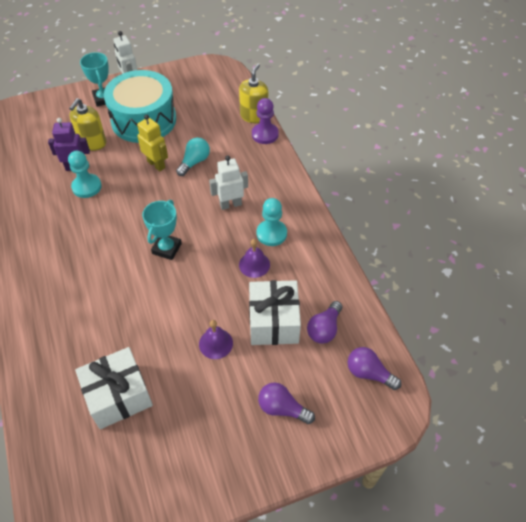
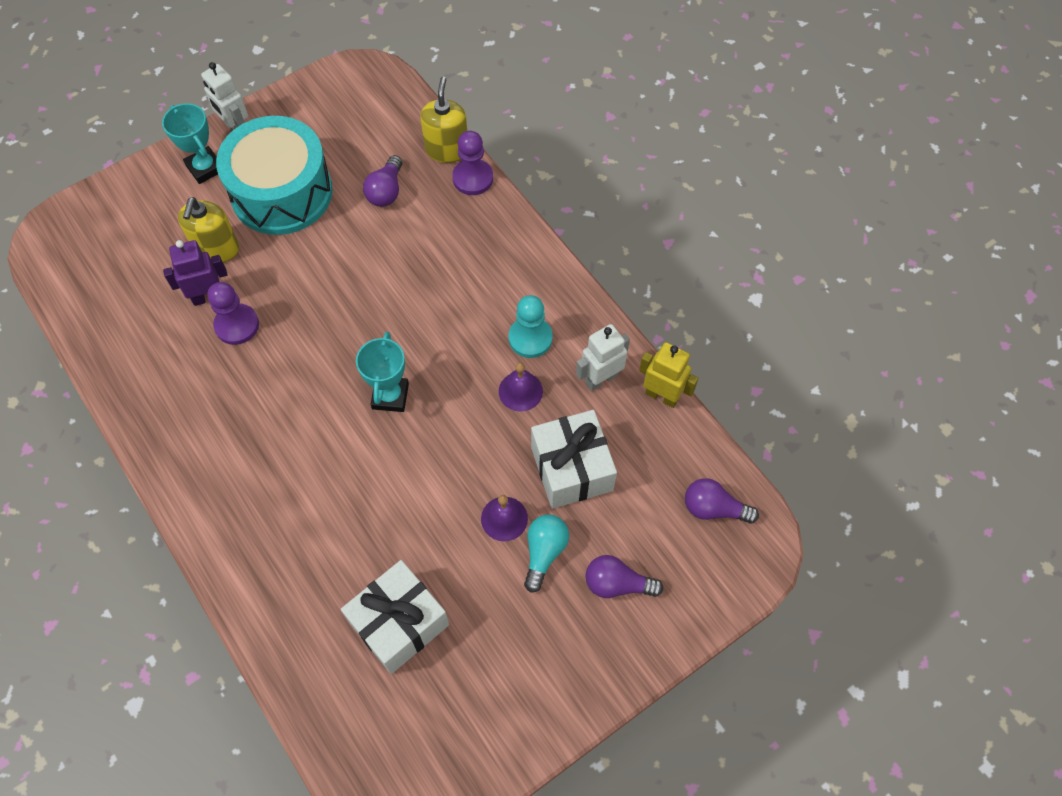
camera: 15 degrees left, 10 degrees up
(87, 187) = (237, 325): turquoise pawn -> purple pawn
(156, 164) = (328, 264): yellow robot -> yellow robot (662, 396)
(194, 162) = (383, 248): turquoise light bulb -> turquoise light bulb (544, 552)
(230, 204) = (458, 305): white robot -> white robot (601, 378)
(324, 329) = (641, 462): purple light bulb -> purple light bulb (386, 191)

